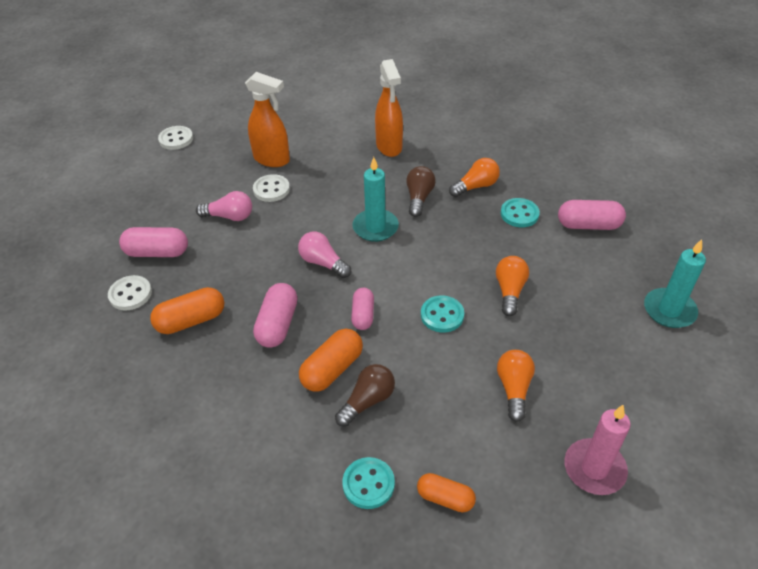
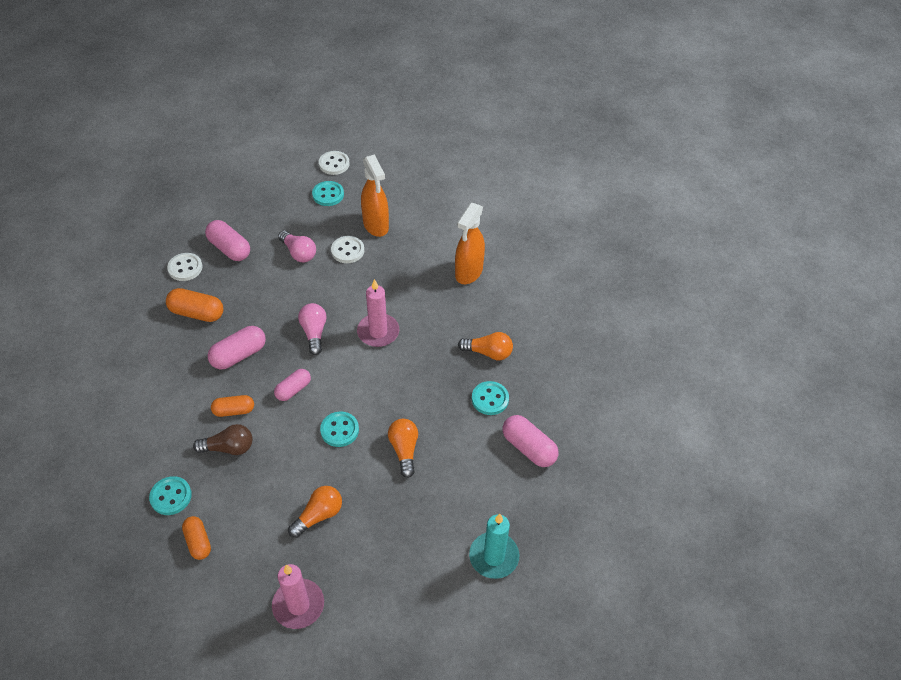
camera: 40 degrees right, 5 degrees up
(200, 162) = (328, 194): none -> turquoise button
(332, 369) = (234, 411): orange capsule -> orange capsule, size x0.67
(375, 227) = (378, 332): turquoise candle -> pink candle
(419, 198) = (436, 331): brown light bulb -> none
(509, 291) = (404, 450): orange light bulb -> orange light bulb turned 60 degrees counterclockwise

